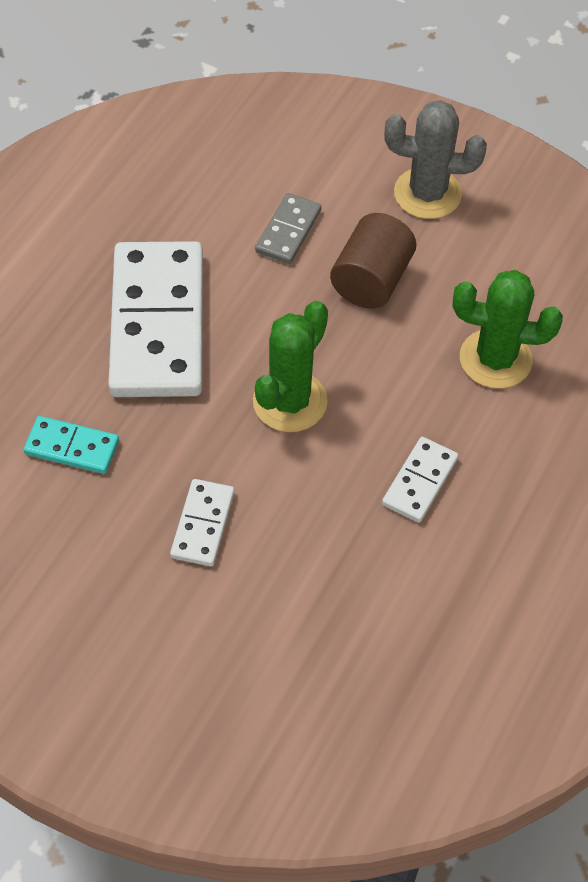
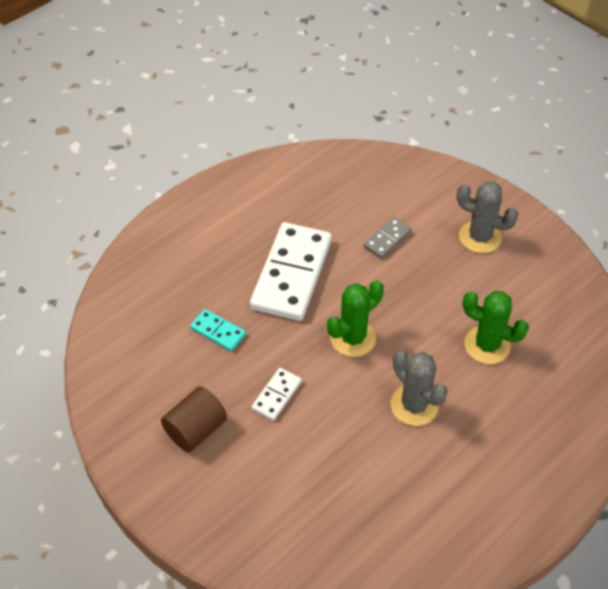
camera: 20 degrees right, 5 degrees down
(371, 280) = (427, 280): brown cylinder -> brown cylinder (195, 429)
(419, 481) = (414, 405): white domino -> grey cactus

